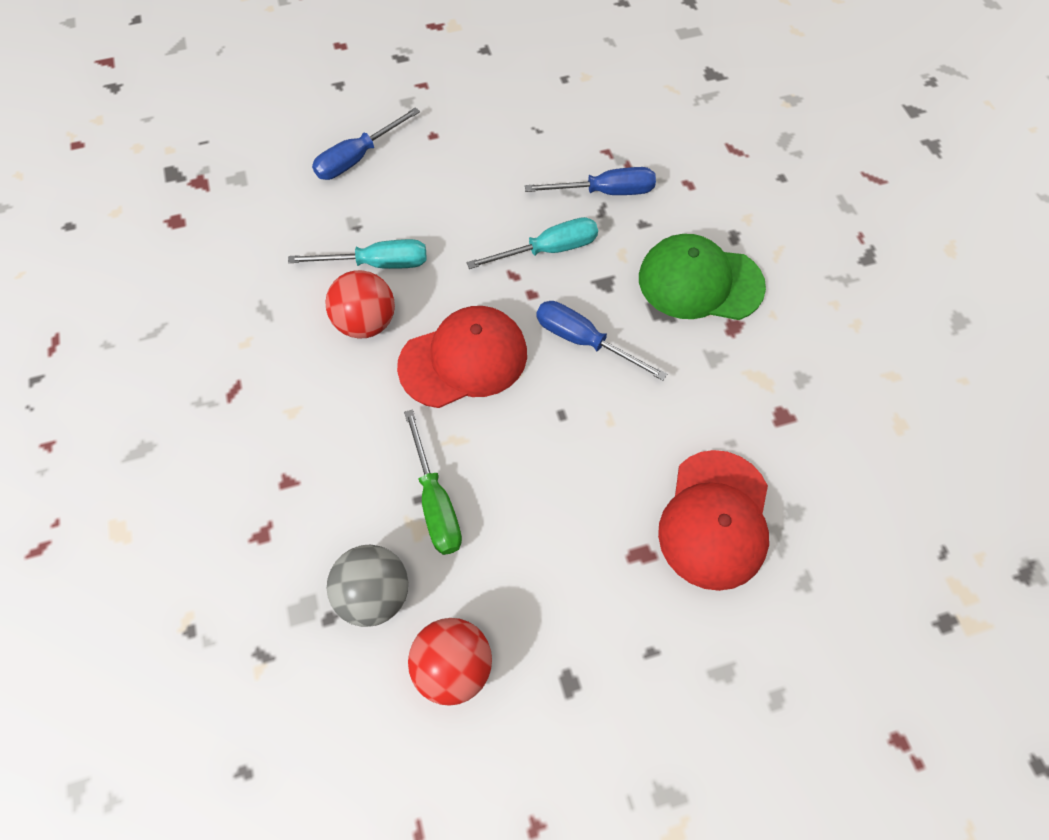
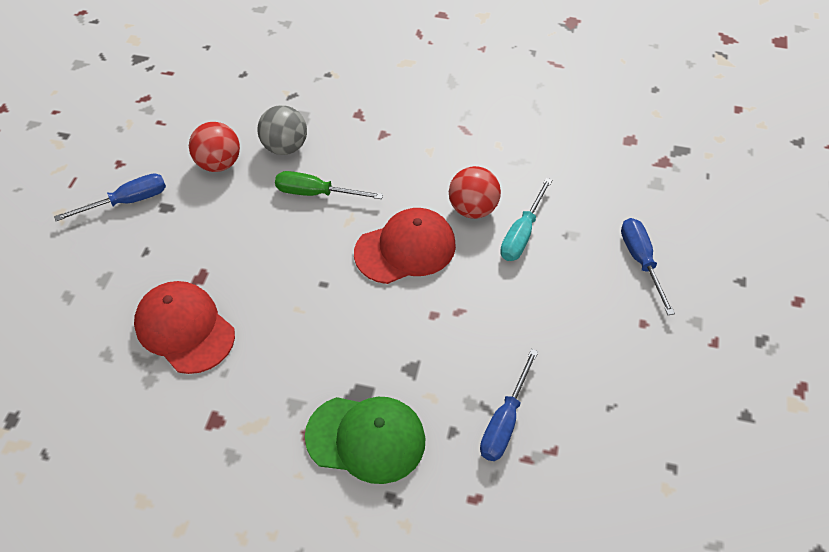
camera: 120 degrees right, 10 degrees down
(463, 359) = (405, 249): red cap -> red cap turned 120 degrees counterclockwise
(548, 250) = (468, 346): turquoise screwdriver -> none
(584, 341) = (370, 326): blue screwdriver -> blue screwdriver (127, 202)
(700, 282) = (366, 438): green cap -> green cap turned 60 degrees clockwise

